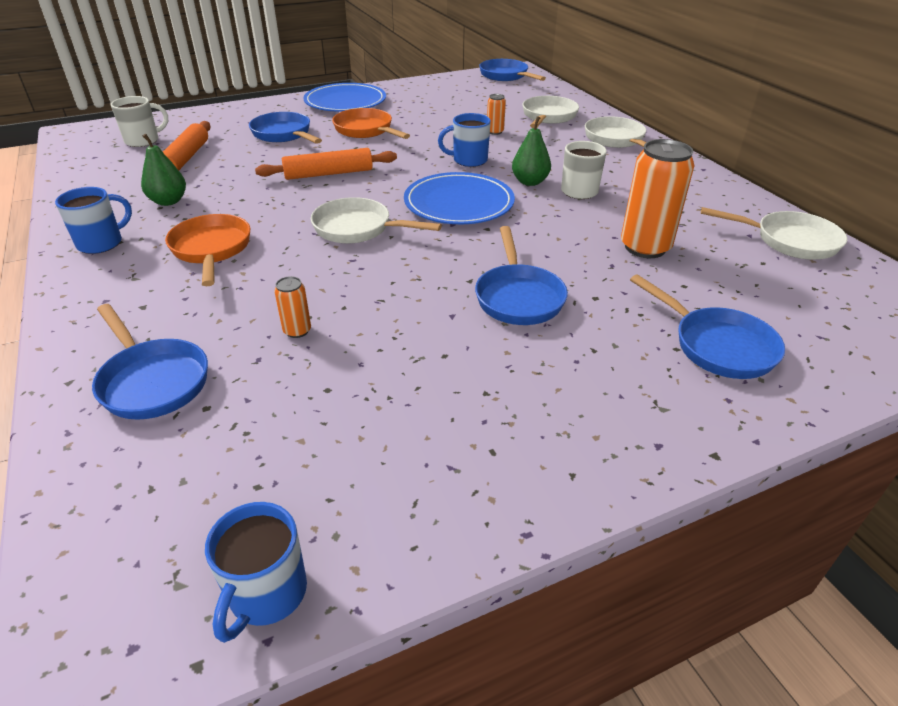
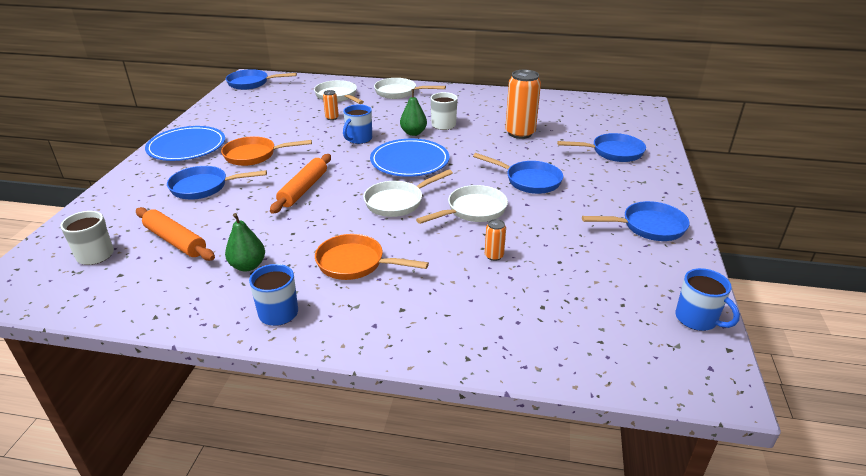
camera: 55 degrees left, 5 degrees down
(152, 381) = (498, 322): blue pan -> blue pan (648, 227)
(789, 241) = (551, 102): white pan -> white pan (473, 210)

